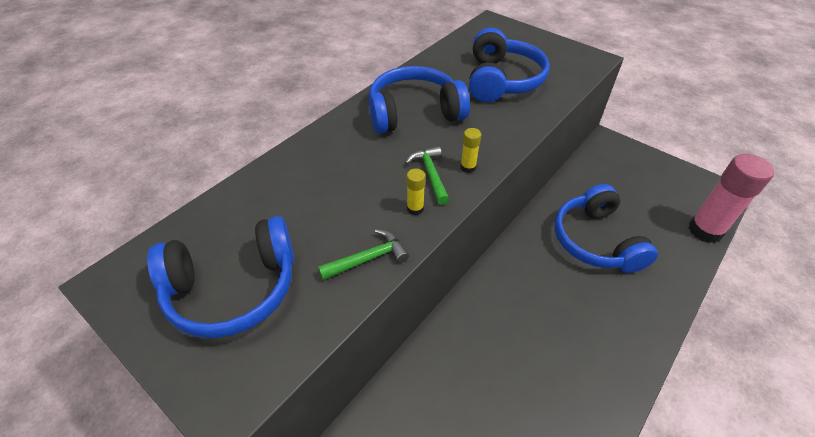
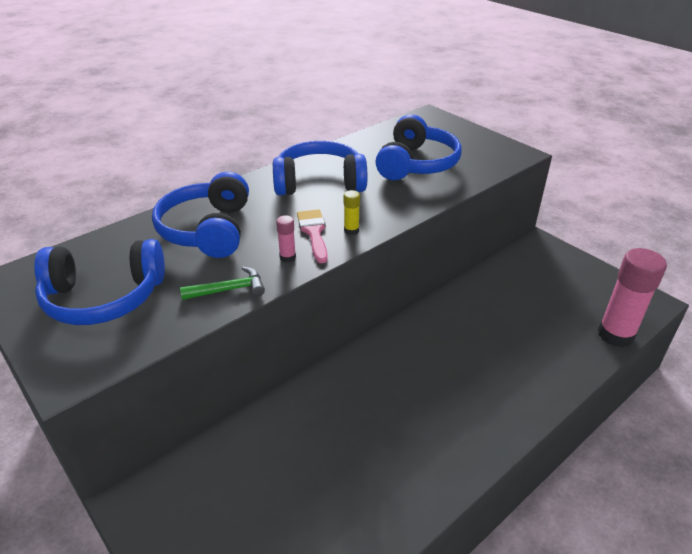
camera: 10 degrees right, 10 degrees down
(415, 209) = (287, 257): yellow glue stick -> pink glue stick
(430, 174) = (313, 232): green hammer -> pink brush
(595, 241) = (491, 330): blue headphones -> blue headphones (207, 230)

